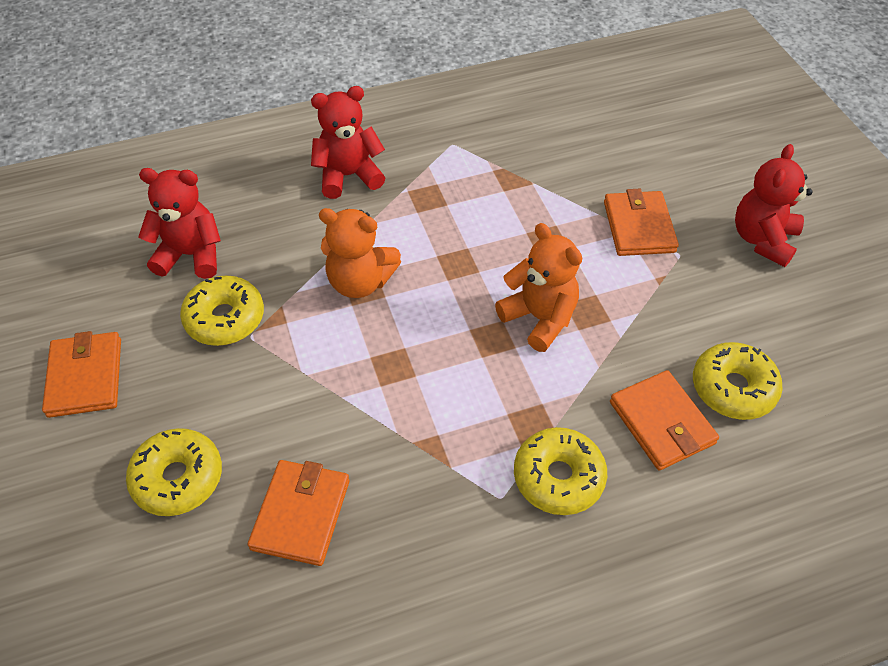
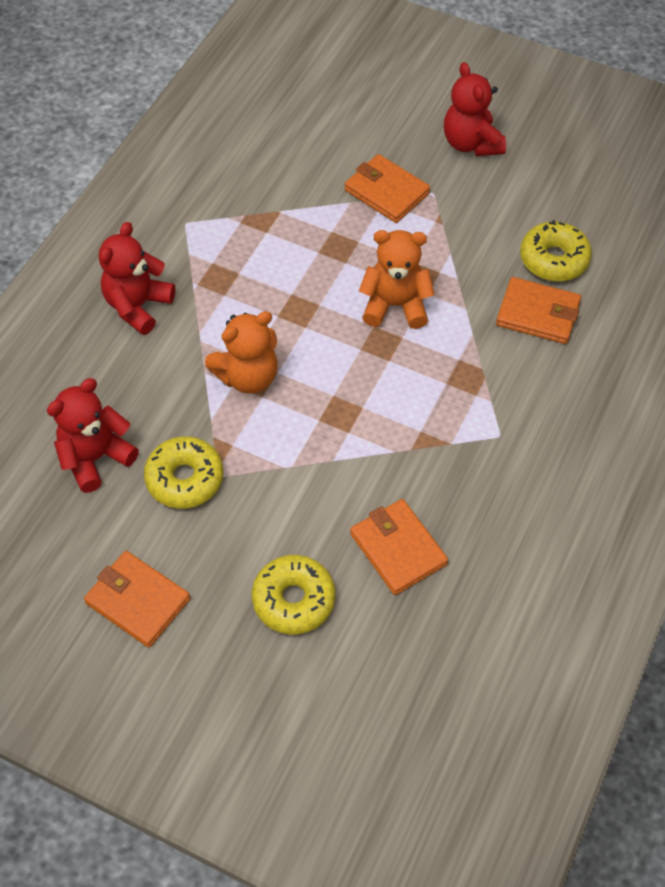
camera: 45 degrees left, 5 degrees up
(558, 477) = (517, 395): yellow donut -> none

